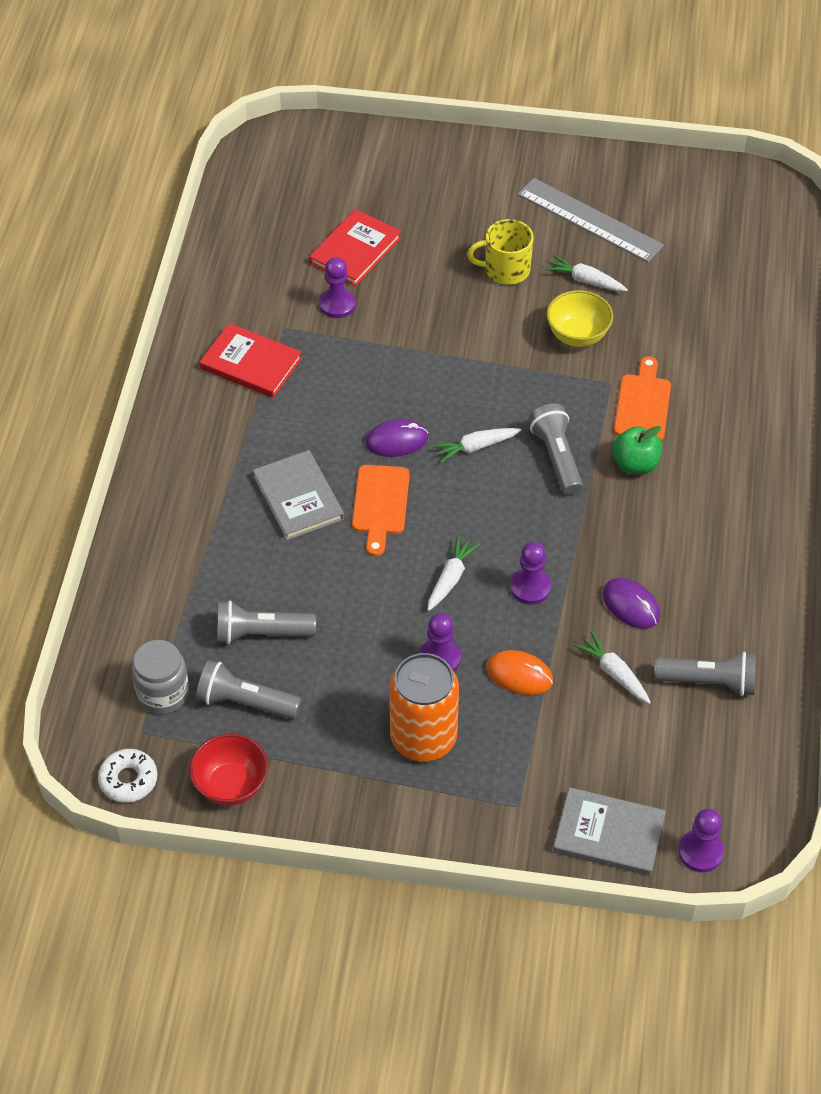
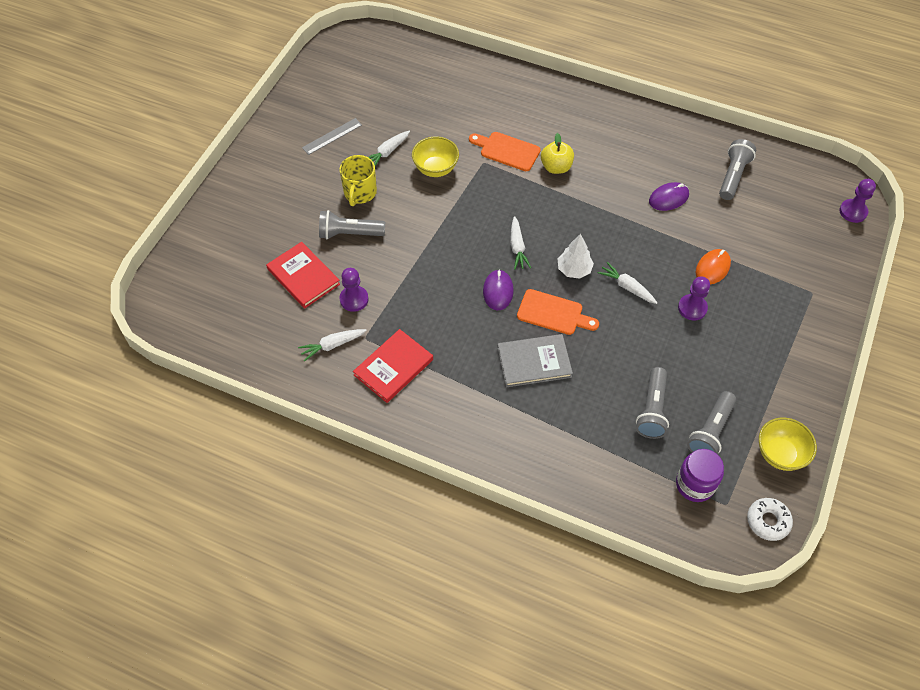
camera: 75 degrees left, 5 degrees up
(163, 693) = (695, 484): grey jar -> purple jar
(231, 785) = (780, 454): red bowl -> yellow bowl
(423, 737) = (754, 331): orange can -> none
(460, 515) = (574, 269): none -> white tree
(530, 587) = (644, 246): purple pawn -> none
(556, 457) = (539, 206): grey flashlight -> grey flashlight (349, 233)
(589, 220) = (332, 136): grey ruler -> grey ruler, size x0.57
(608, 834) = (837, 252): grey book -> none
(614, 673) = (719, 219): white carrot -> white carrot (332, 345)
(635, 464) = (556, 167): green apple -> yellow apple

